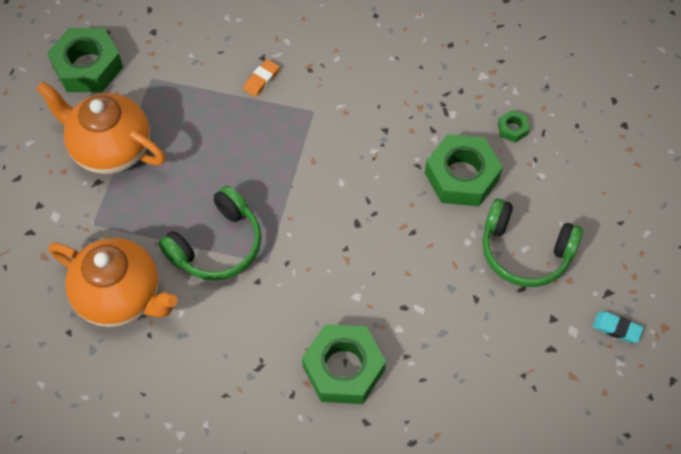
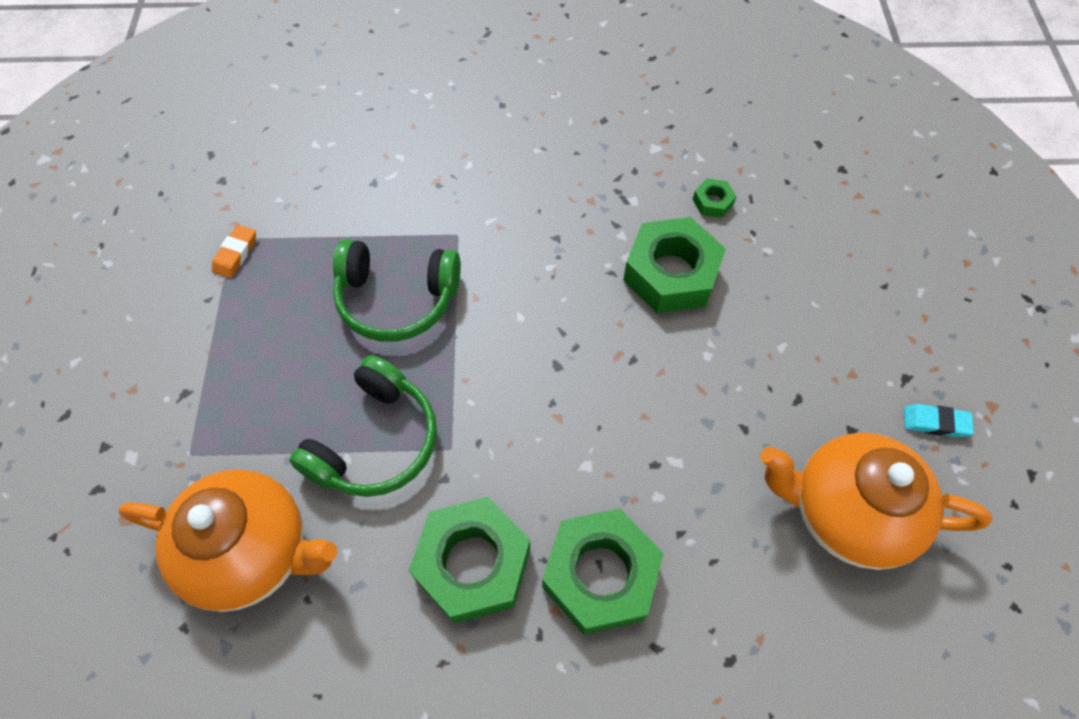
camera: 15 degrees left, 0 degrees up
(88, 67) = (141, 242): green nut -> green nut (473, 563)
(111, 149) = (194, 343): orange teapot -> orange teapot (846, 512)
(261, 80) = (379, 210): orange eraser -> orange eraser (236, 254)
(525, 252) = (783, 351): green headphones -> green headphones (397, 300)

